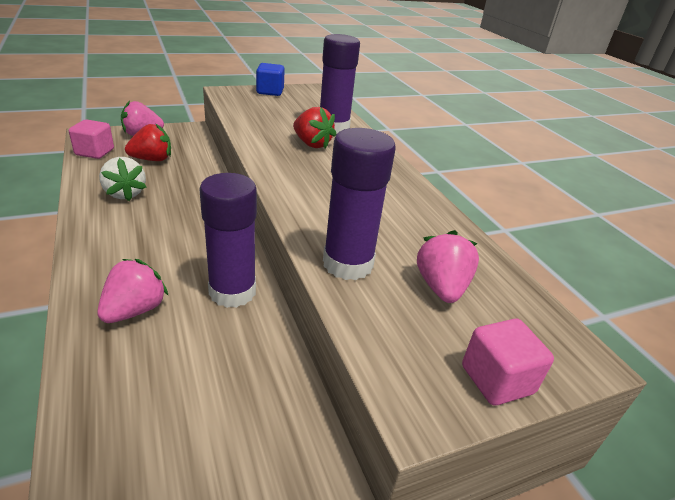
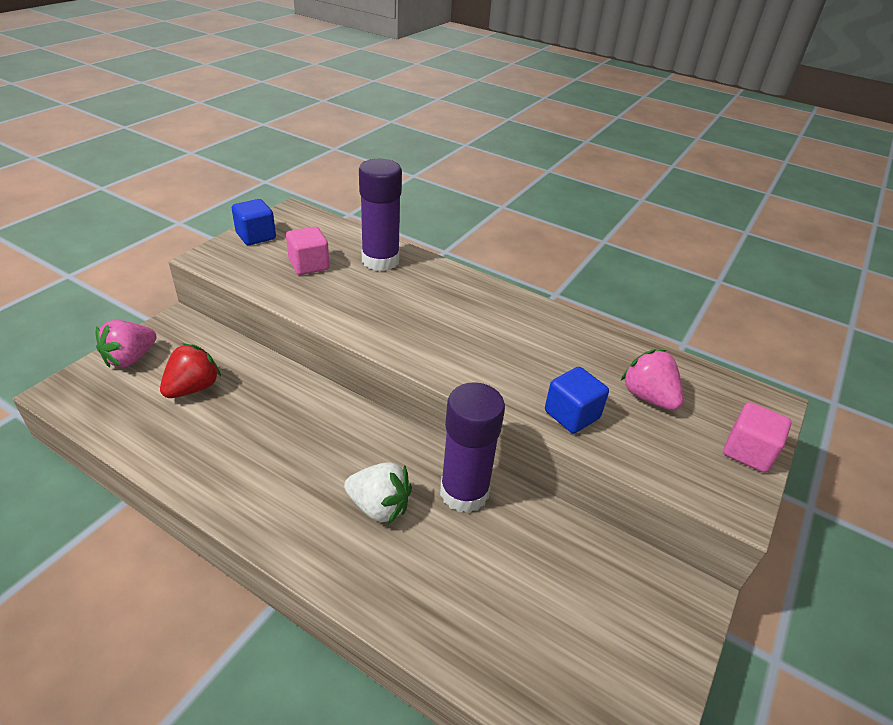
camera: 35 degrees left, 5 degrees up
(94, 152) = (108, 414): pink cube -> pink cube (309, 265)
(125, 193) = (225, 449): white strawberry -> white strawberry (379, 506)
(135, 310) = (410, 564): pink strawberry -> none
(312, 144) = (389, 294): red strawberry -> none
(348, 264) = (571, 415): purple glue stick -> blue cube

